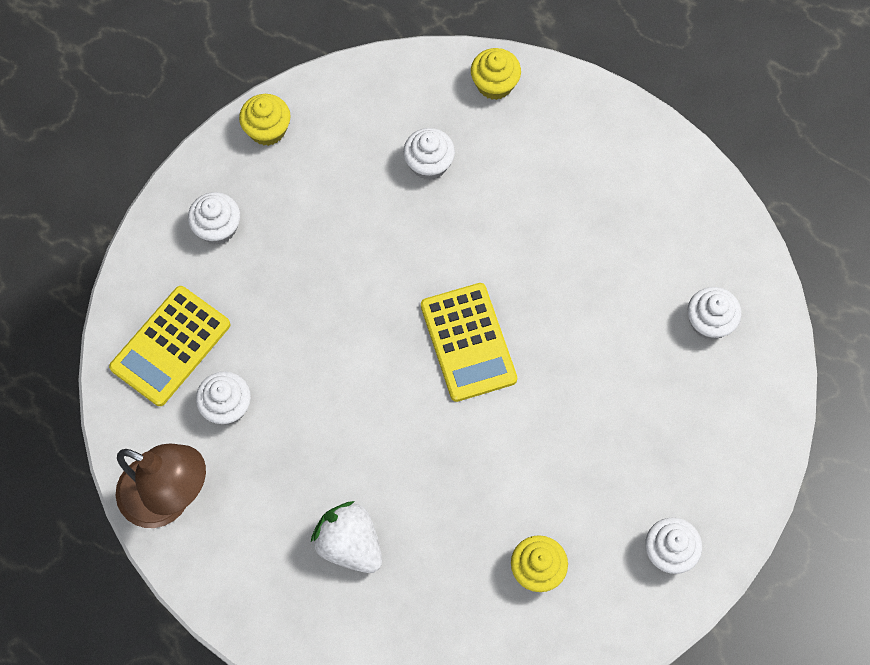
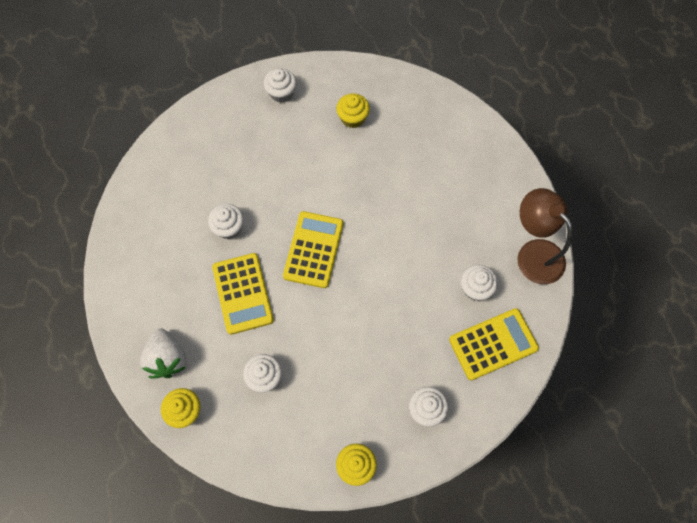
camera: 150 degrees left, 0 degrees up
(349, 544) = (443, 178): white strawberry -> white strawberry (167, 358)
(520, 240) = (243, 293): none -> yellow calculator
(709, 322) = (173, 188): white cupcake -> white cupcake (228, 227)

